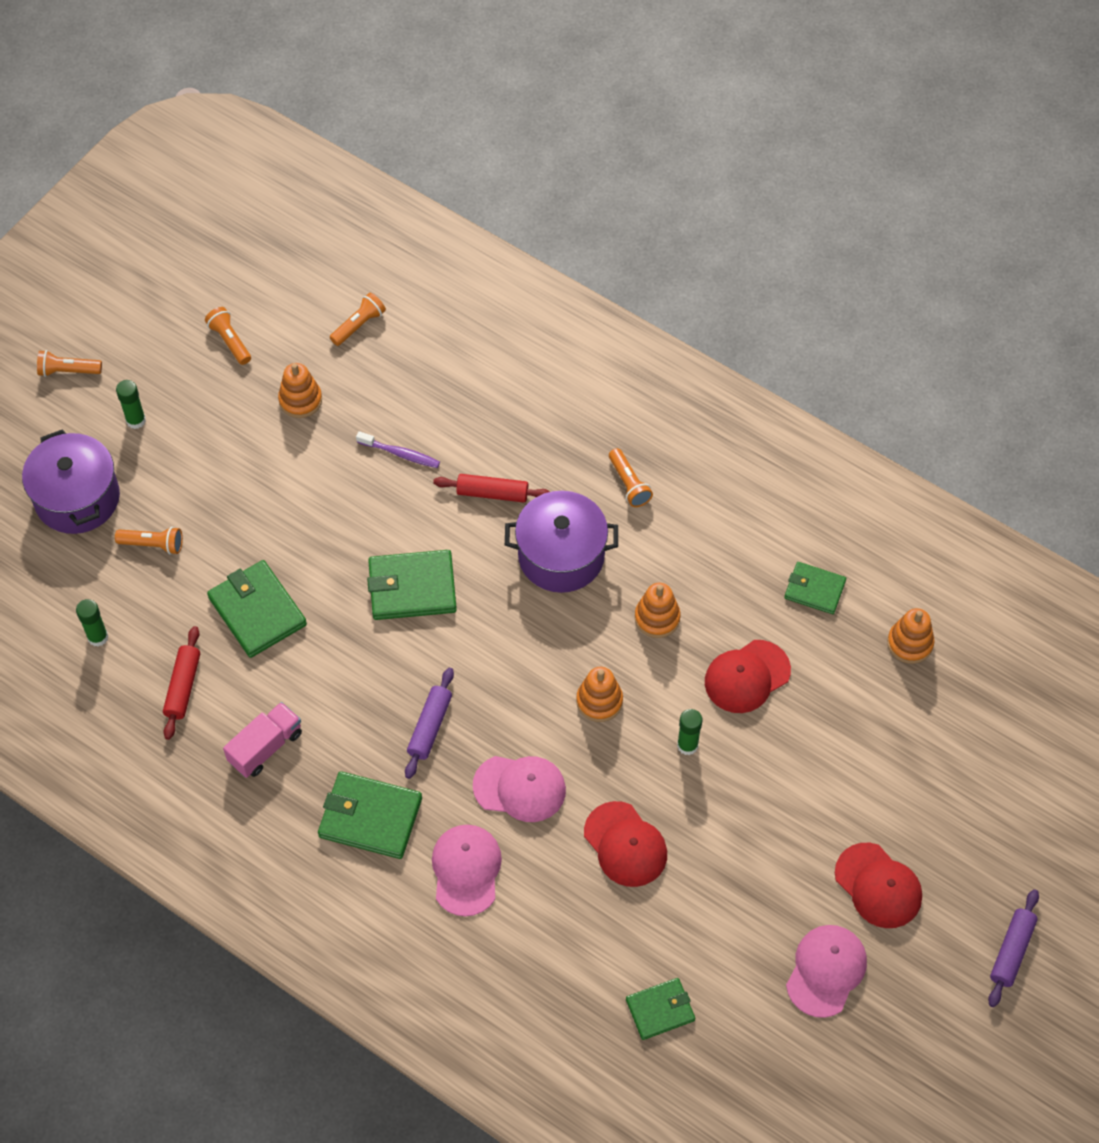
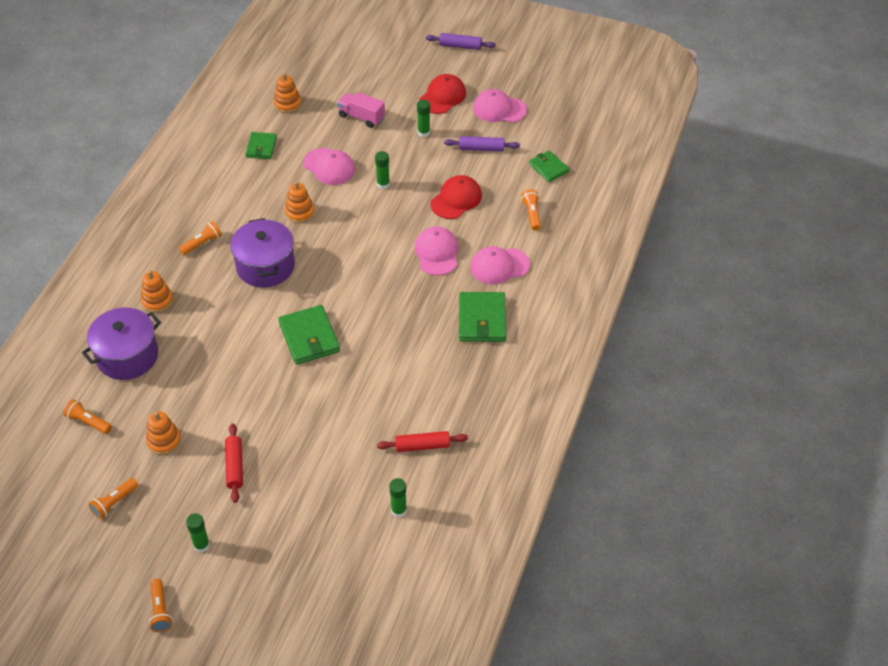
camera: 105 degrees left, 10 degrees down
(77, 498) = (282, 563): purple pot -> purple pot (127, 356)
(153, 544) = (311, 499): orange flashlight -> orange flashlight (531, 214)
(257, 611) = (351, 419): green wallet -> none
(265, 747) = (452, 386): pink truck -> pink truck (361, 117)
(400, 454) = (201, 369): purple toothbrush -> none
(430, 727) = (409, 304): purple rolling pin -> purple rolling pin (481, 148)
(492, 493) = (224, 311): red rolling pin -> red rolling pin (235, 466)
(599, 701) = (366, 228): orange stacking toy -> orange stacking toy (157, 301)
(747, 676) = (329, 167): red cap -> pink cap
(794, 833) = (423, 132): none -> green glue stick

